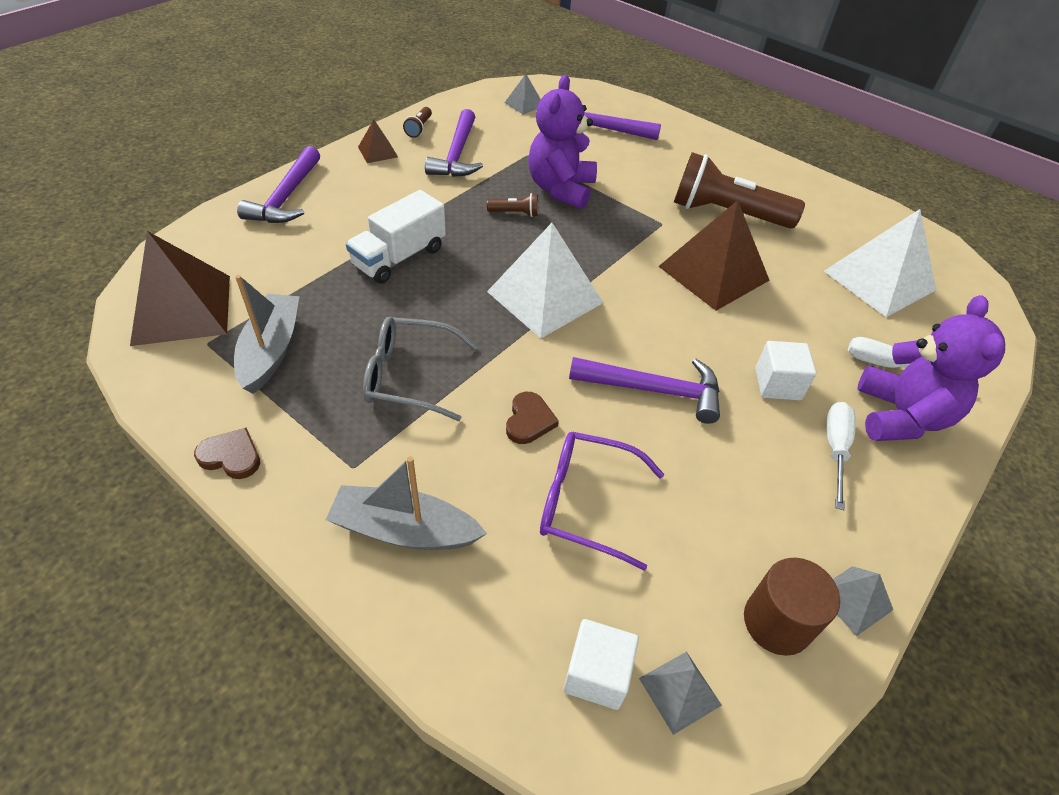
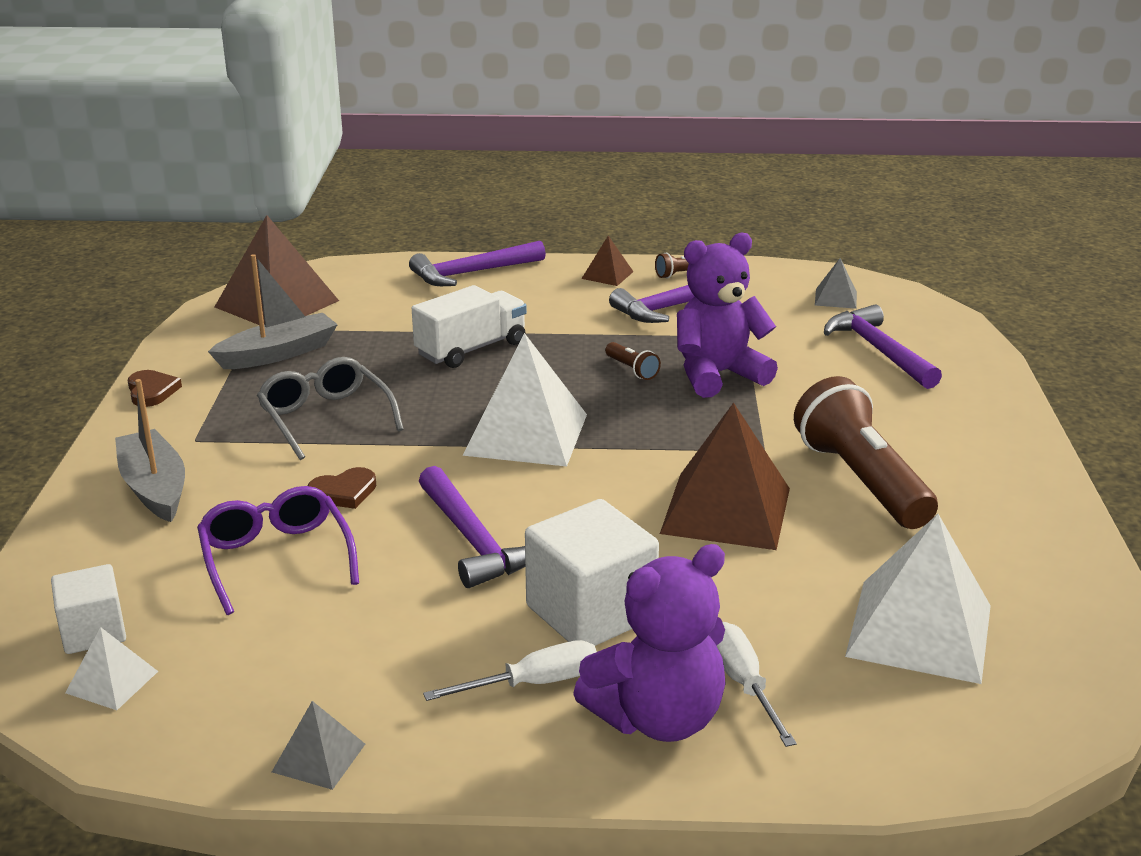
camera: 55 degrees right, 20 degrees down
(399, 257) = (471, 349): white truck -> white truck turned 135 degrees clockwise
(680, 691) = (112, 682): grey pyramid -> white pyramid
(776, 622) = (240, 714): brown cylinder -> none
(777, 384) = (590, 612): white cube -> white cube, size x1.68

